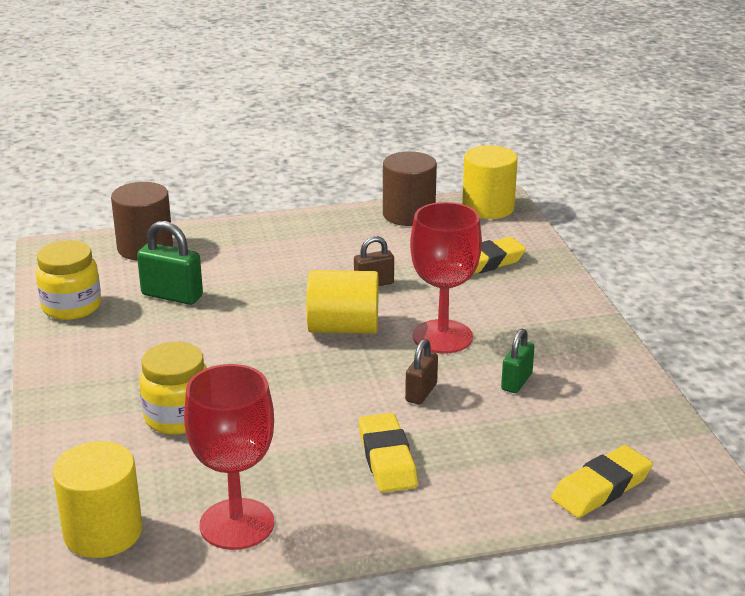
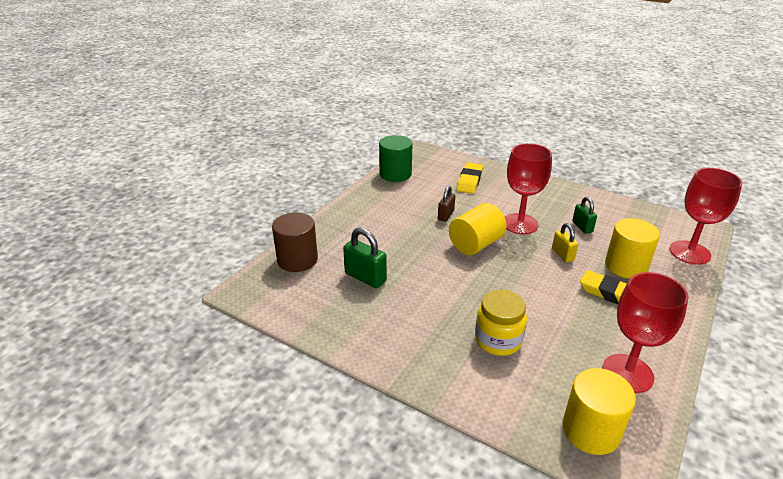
camera: 45 degrees left, 5 degrees up
(71, 307) = (322, 319): yellow jar -> none
(172, 295) = (365, 277): green padlock -> green padlock turned 60 degrees clockwise
(408, 214) = (395, 174): brown cylinder -> green cylinder
(421, 392) = (562, 254): brown padlock -> yellow padlock
(488, 207) = (422, 155): yellow cylinder -> yellow cylinder (626, 266)
(601, 488) = (689, 252): yellow eraser -> red goblet

